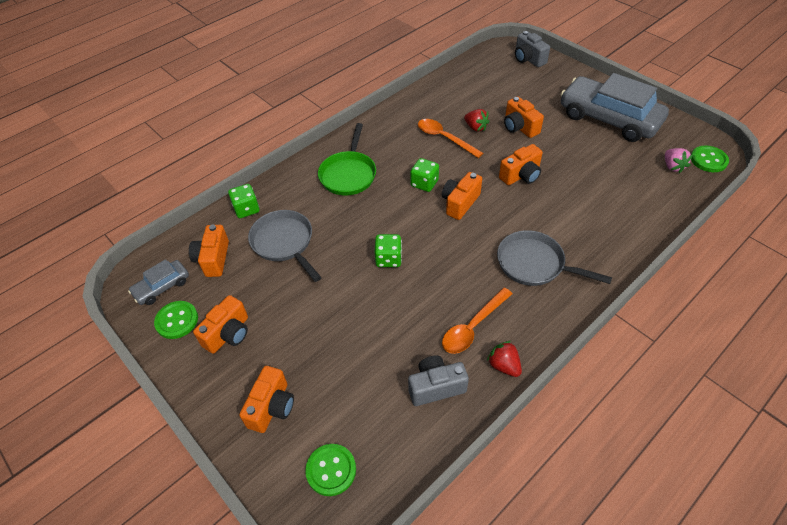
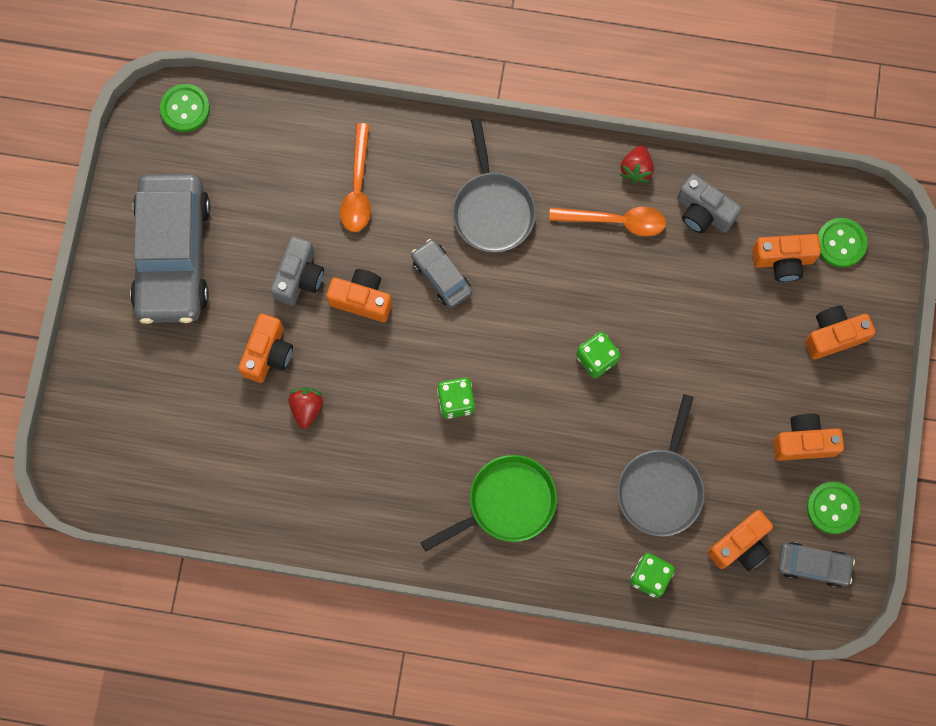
camera: 130 degrees left, 25 degrees up
(444, 138) = (356, 433): orange spoon -> orange spoon (358, 187)
(460, 203) = (459, 339): orange camera -> orange camera (783, 261)
(507, 216) = (441, 276): none -> grey car
(528, 59) = (93, 433): grey camera -> grey camera (299, 277)
(672, 166) = (225, 142): pink strawberry -> none

